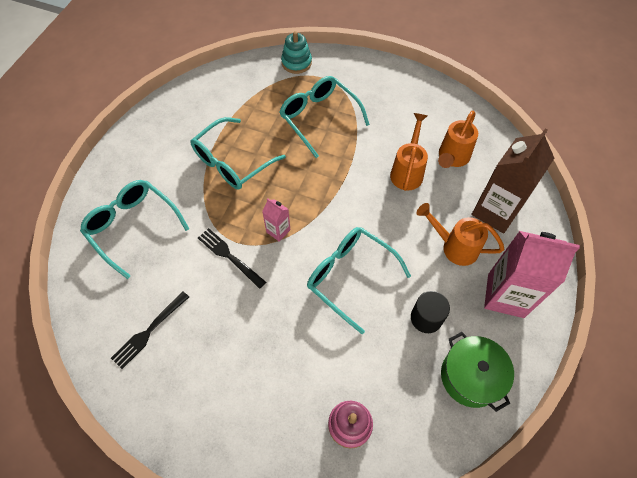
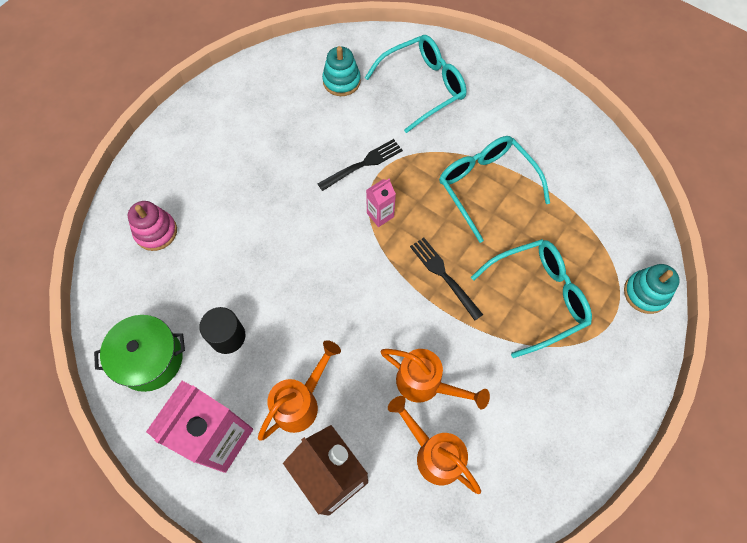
camera: 105 degrees right, 5 degrees up
(134, 300) = (341, 81): none -> turquoise stacking toy
(149, 331) = (306, 90): black fork -> black fork (444, 275)
(350, 277) = (301, 273): turquoise glasses -> none

